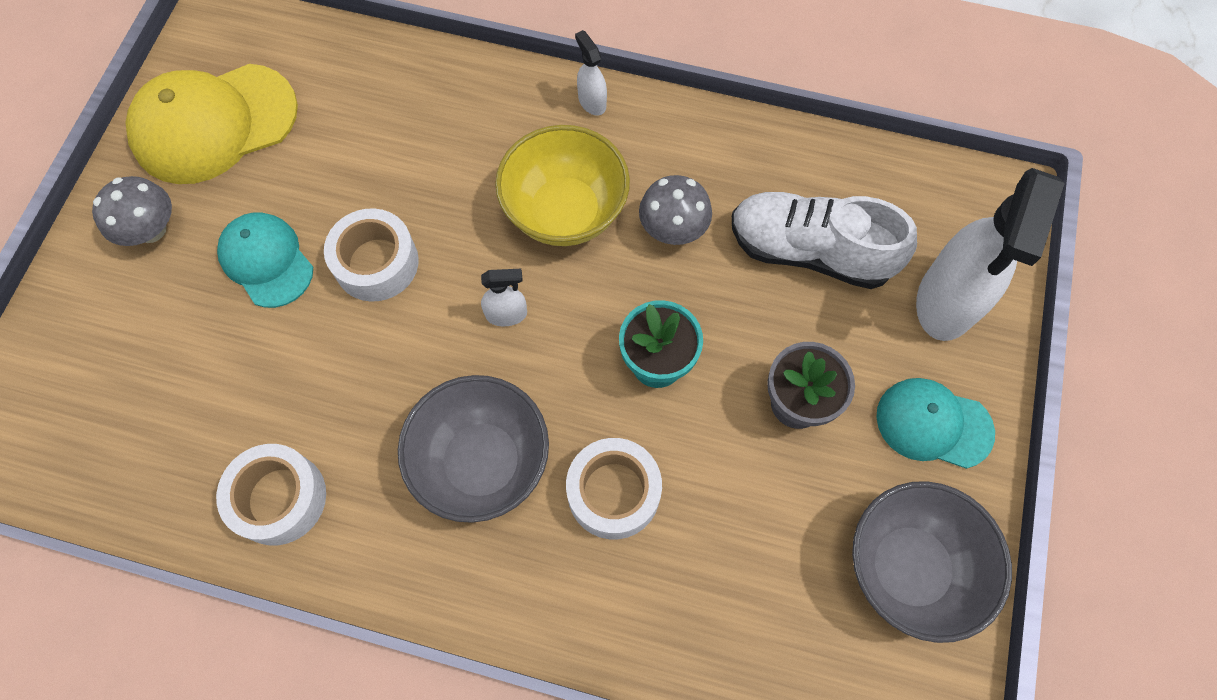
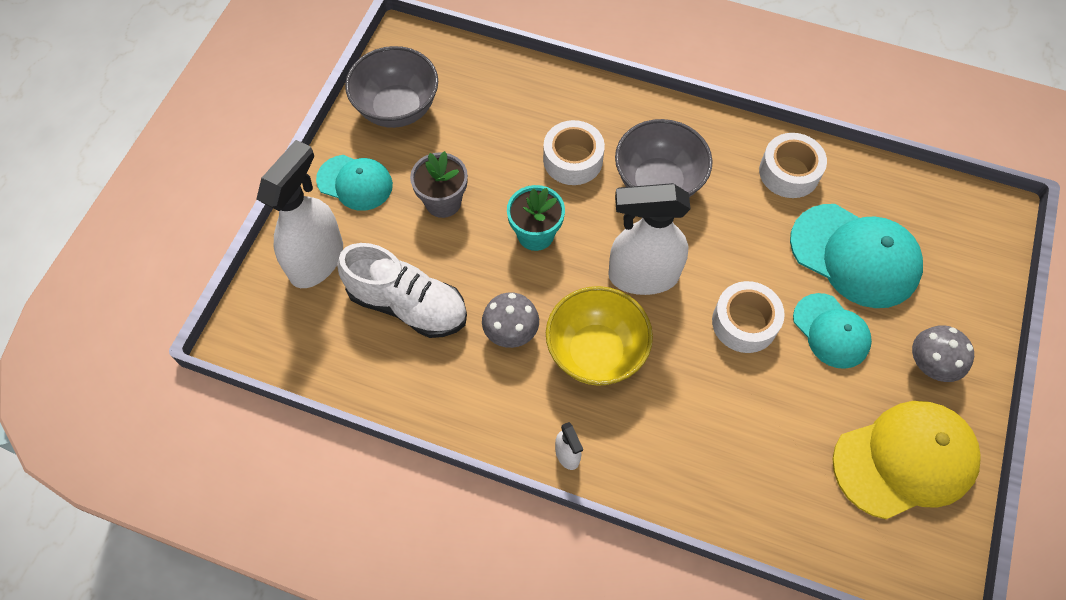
camera: 175 degrees left, 5 degrees down
(210, 367) = (855, 256): none -> turquoise cap
(507, 314) = (642, 276): white spray bottle -> white spray bottle, size x2.30

